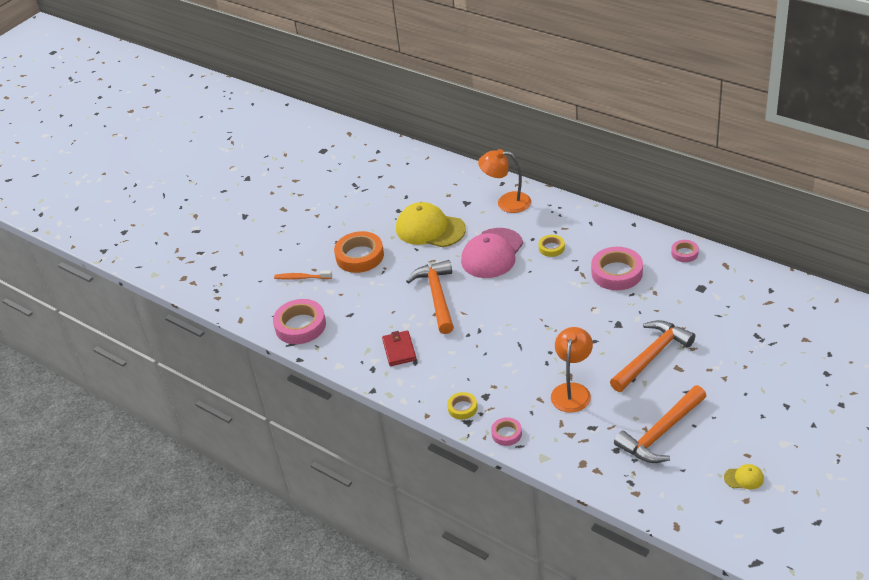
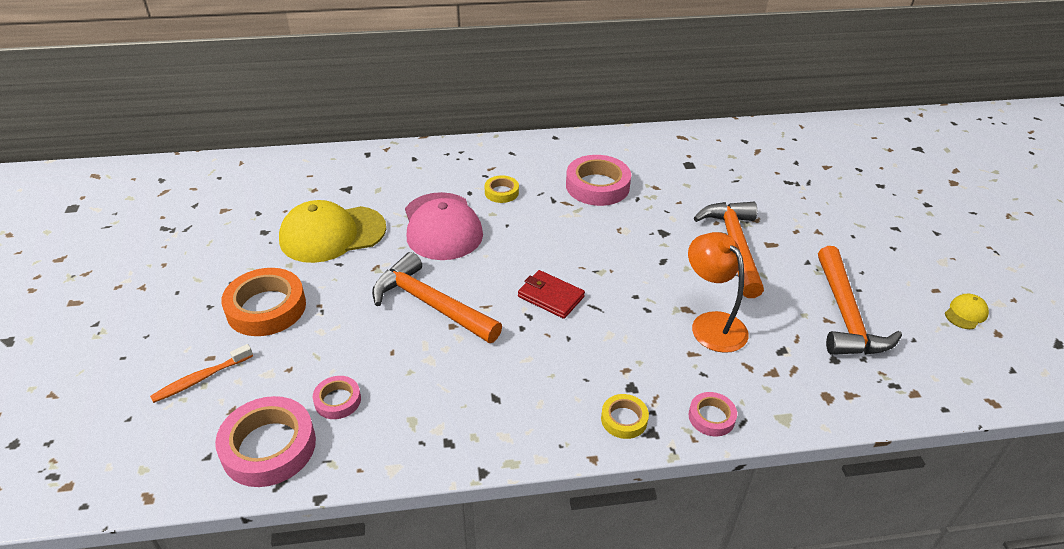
camera: 50 degrees left, 0 degrees up
(399, 350) = (457, 395): red wallet -> red wallet (550, 296)
(506, 202) = (395, 169): orange lamp -> none
(684, 253) = (634, 142): pink tape -> pink tape (337, 400)

